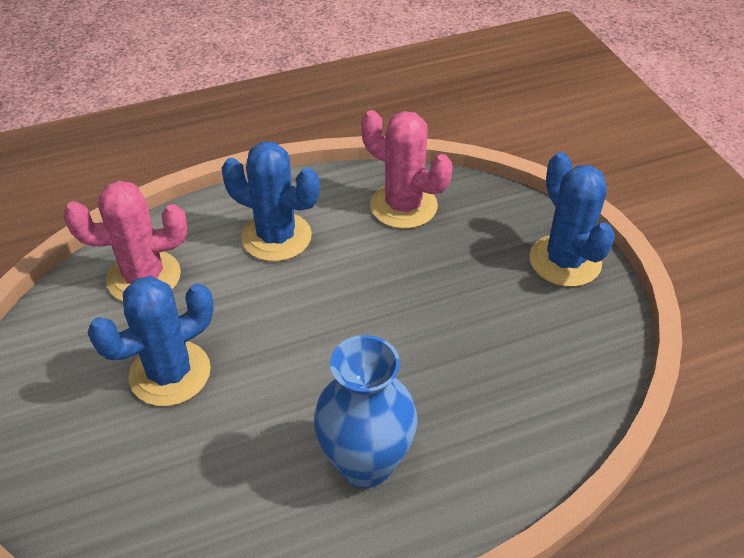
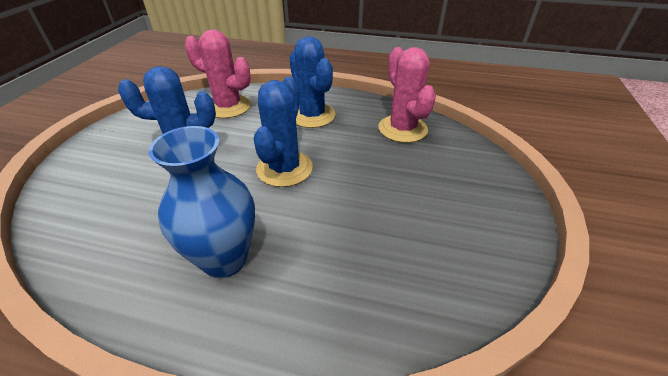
camera: 35 degrees right, 5 degrees down
(565, 261) = (496, 206): blue cactus -> blue cactus (284, 169)

